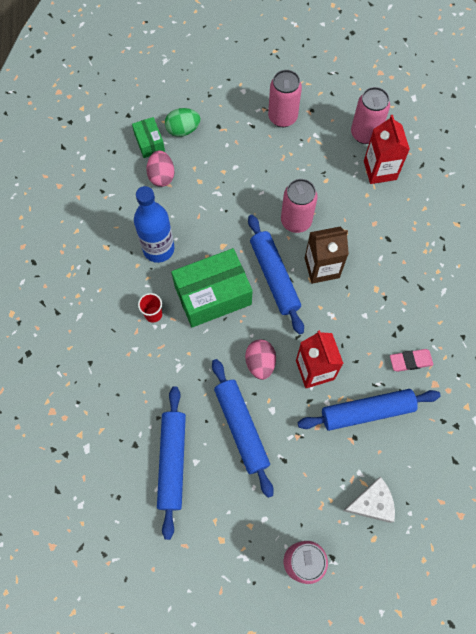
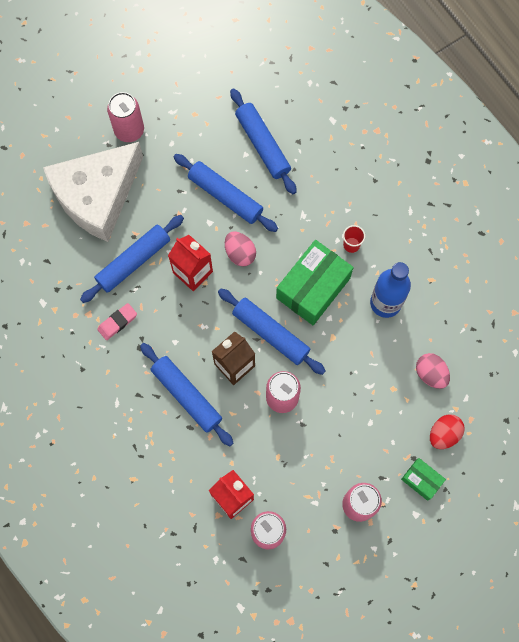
camera: 150 degrees right, 5 degrees up
(149, 142) = (465, 402): green box -> green box (421, 480)
(183, 130) = (444, 434): green egg -> red egg
(372, 503) = (97, 196): white cheese -> white cheese, size x2.35
(377, 264) = (187, 395): none -> blue rolling pin

